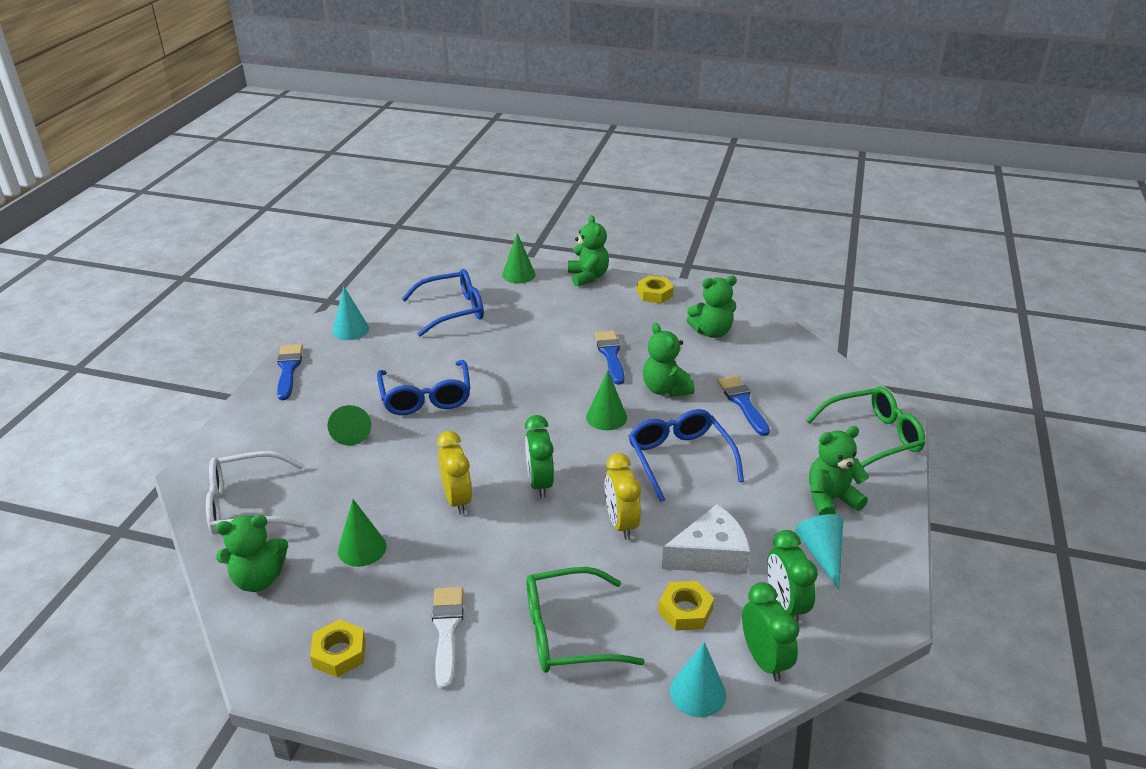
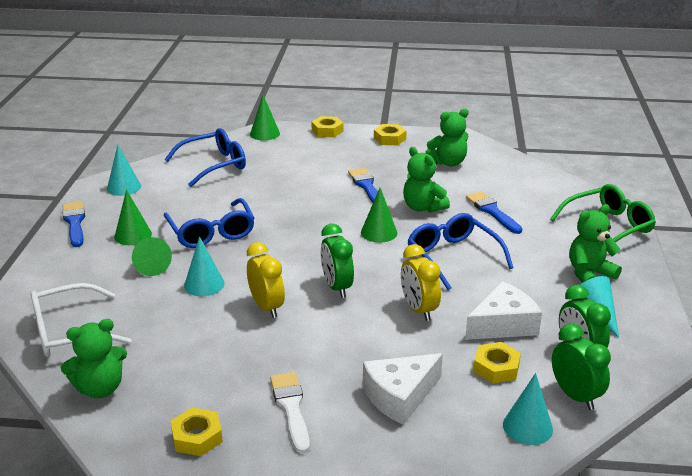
camera: 10 degrees left, 5 degrees down
(362, 548) = (191, 354): green cone -> green cone (133, 235)
(399, 462) = (204, 284): none -> turquoise cone
(567, 632) = (400, 396): green glasses -> white cheese
(588, 277) = (327, 131): green teddy bear -> yellow nut

